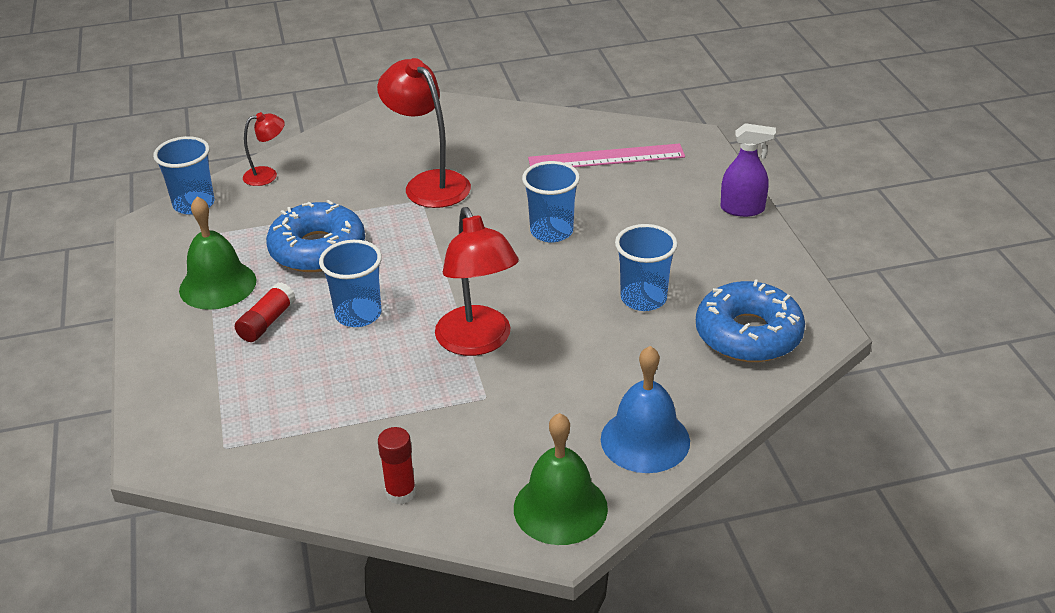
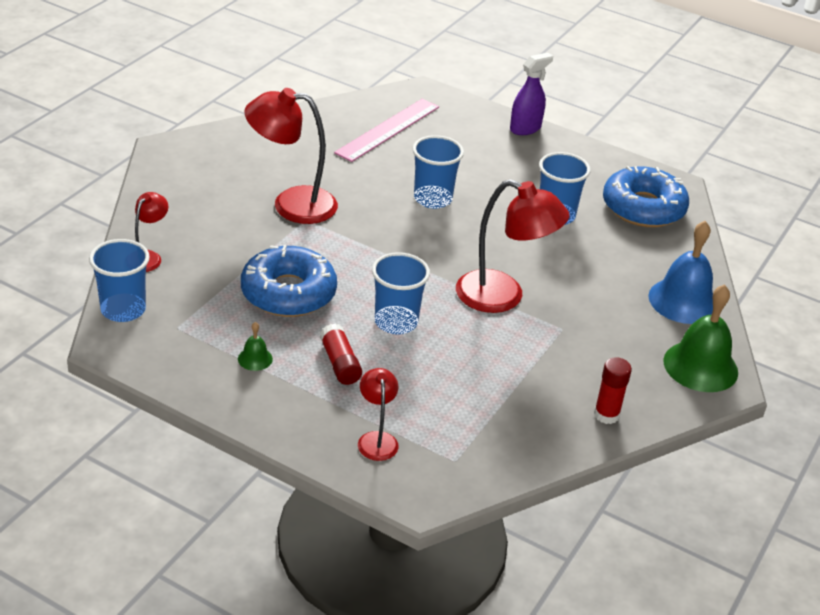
camera: 50 degrees left, 0 degrees up
(198, 394) = (376, 439): none -> red lamp
(217, 285) = (255, 359): green bell -> green bell, size x0.45

